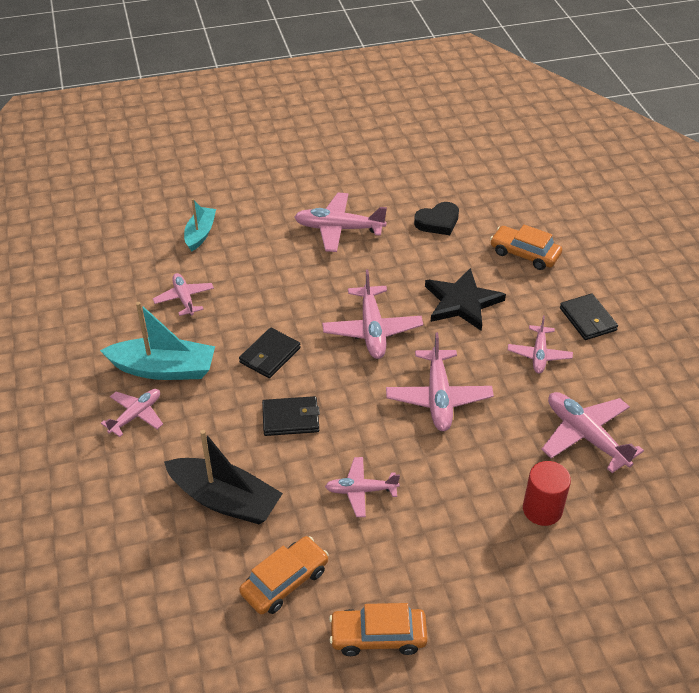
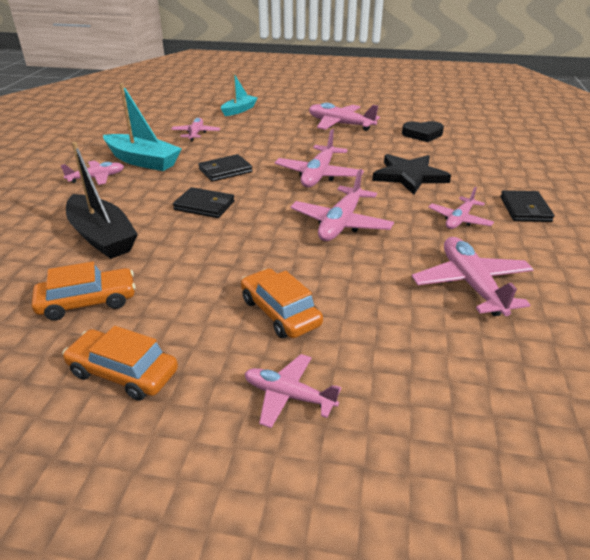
camera: 25 degrees right, 10 degrees down
(361, 490) = (216, 262): pink plane -> pink plane (289, 396)
(524, 254) = (487, 162): orange car -> orange car (280, 312)
(542, 509) = (382, 326): red cylinder -> none

